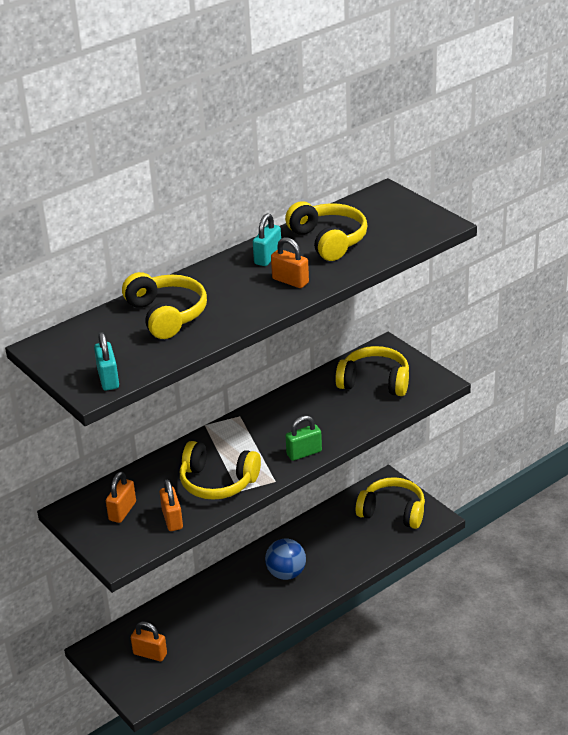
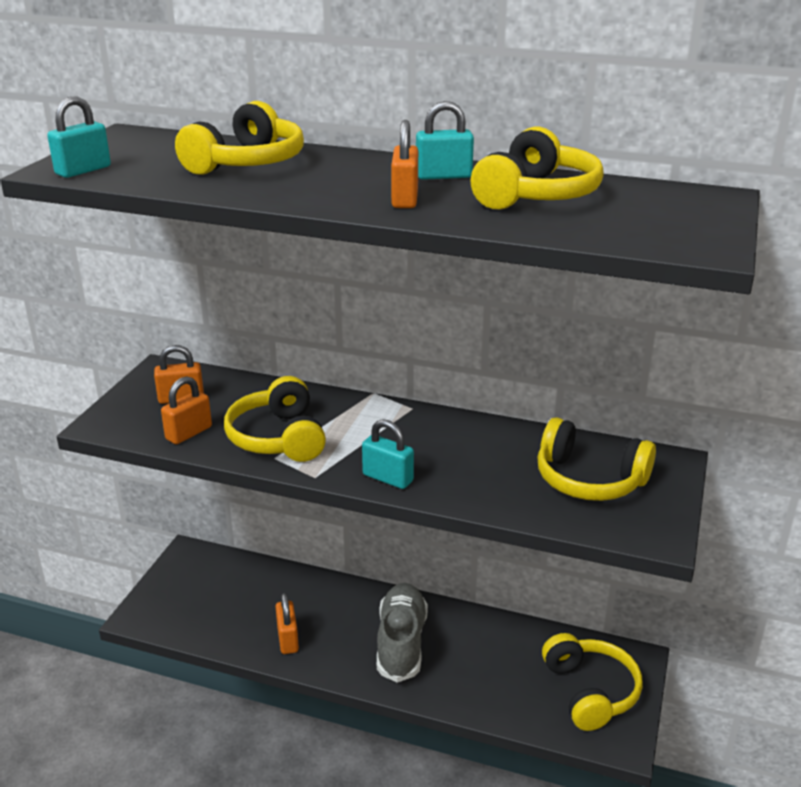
camera: 55 degrees right, 5 degrees down
(150, 654) = (205, 594): orange padlock -> orange padlock (288, 639)
(286, 573) = (401, 643): blue ball -> grey shoe
(304, 453) = (388, 478): green padlock -> turquoise padlock
(374, 382) = (589, 479): yellow headphones -> yellow headphones turned 135 degrees clockwise

